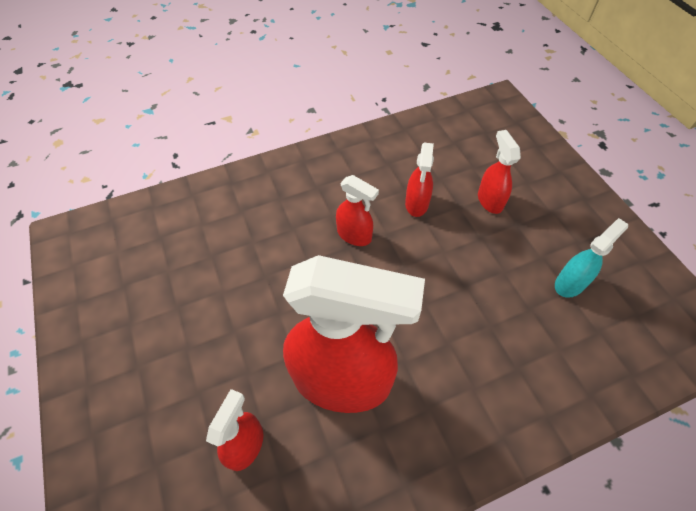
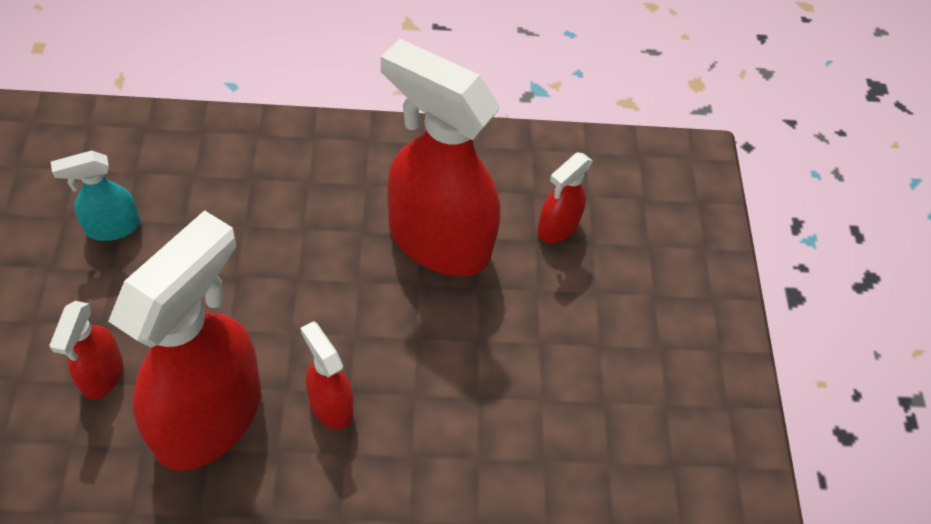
camera: 165 degrees left, 0 degrees up
(417, 204) = (210, 416): red spray bottle -> red spray bottle, size x2.16

